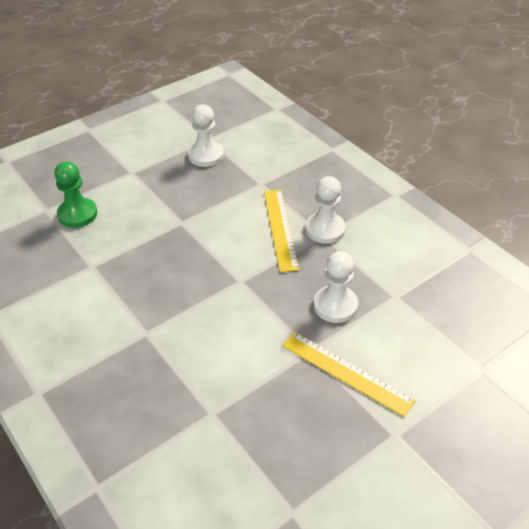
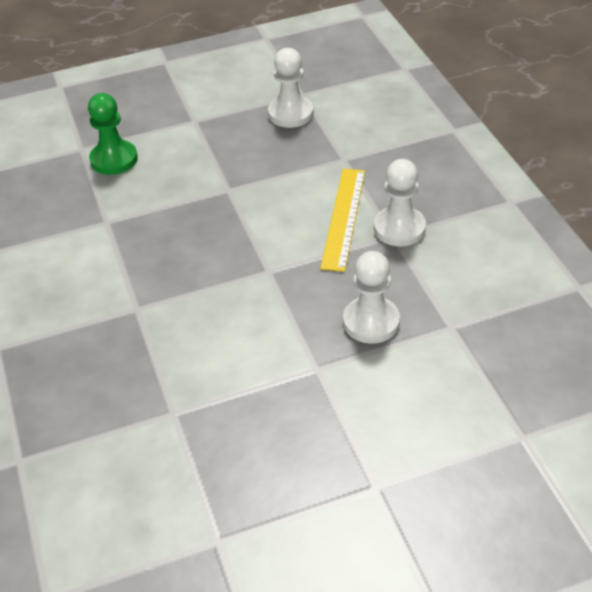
camera: 20 degrees right, 0 degrees up
(346, 372) = (349, 402): yellow ruler -> none

